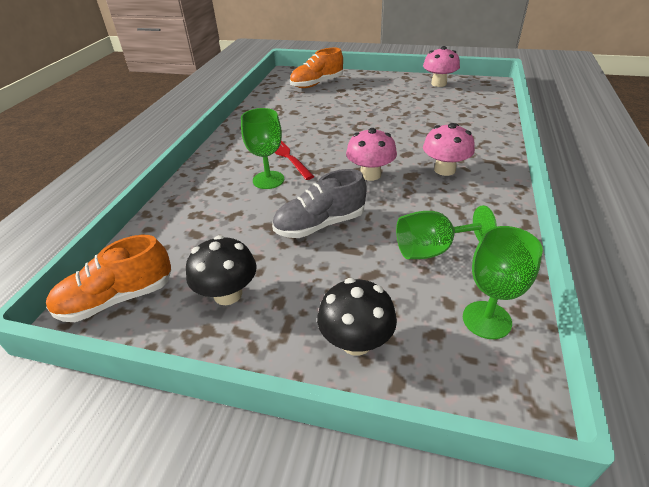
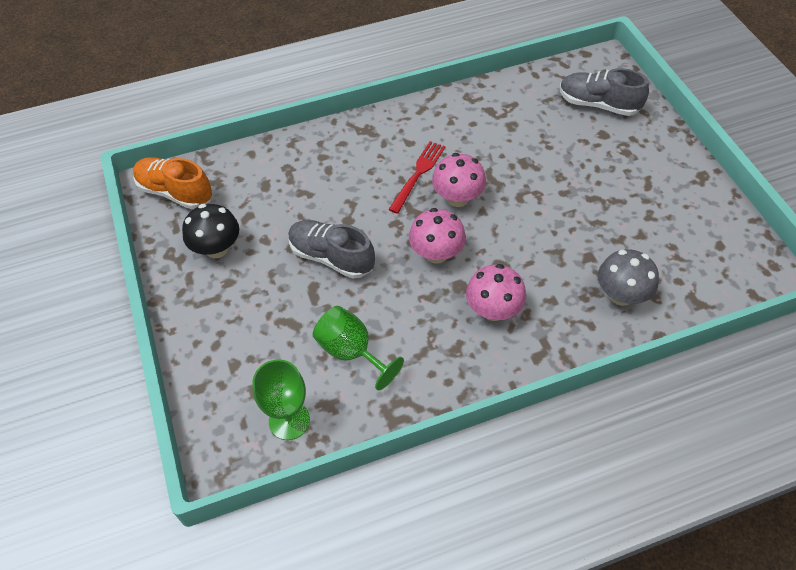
camera: 55 degrees right, 15 degrees up
(268, 180) = (369, 184): green goblet -> none
(317, 84) = (598, 104): orange shoe -> grey shoe
(356, 341) = (218, 348): black mushroom -> none
(438, 83) = (714, 218): pink mushroom -> pink mushroom (457, 198)
(470, 124) = (621, 295): none -> grey mushroom

